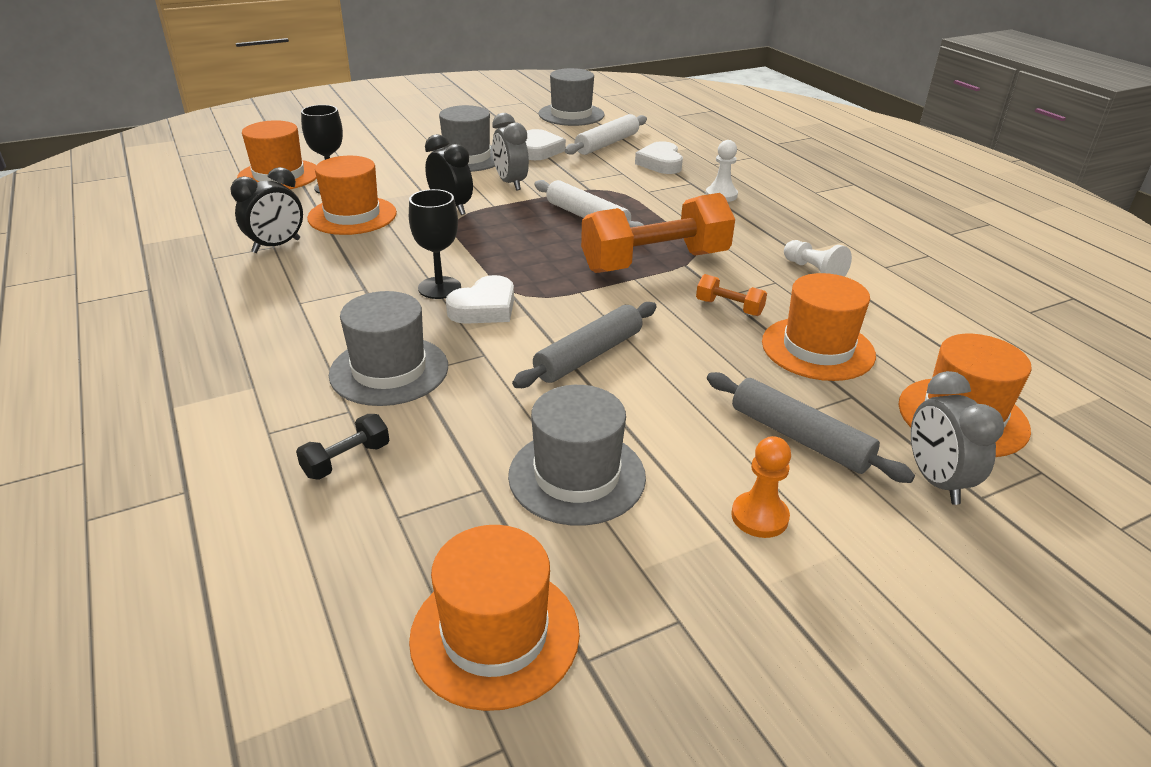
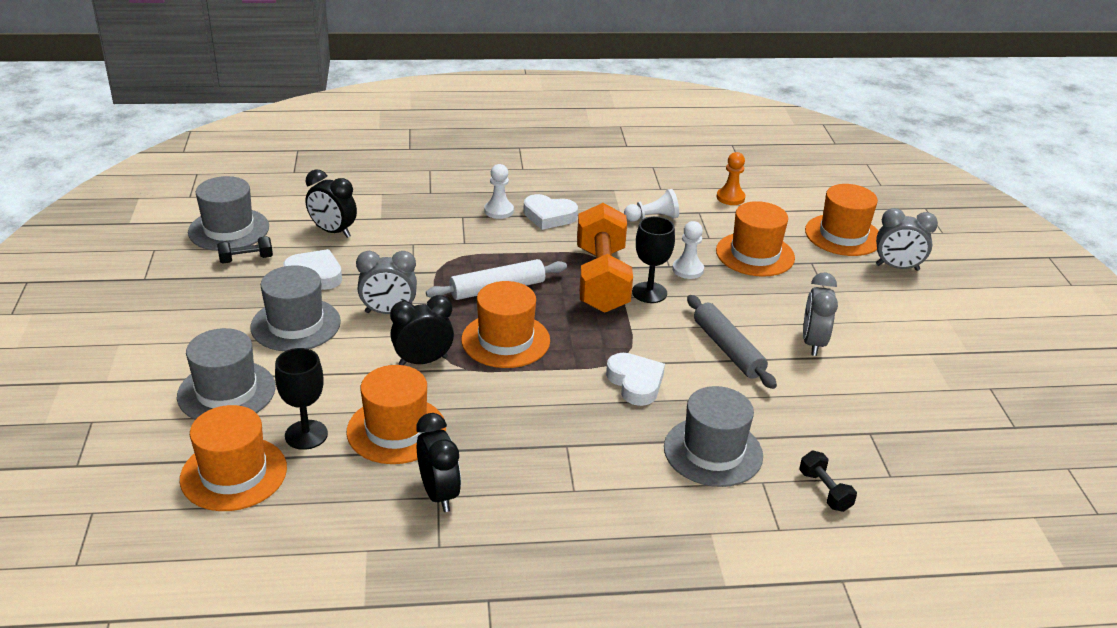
camera: 70 degrees left, 0 degrees up
(439, 288) = (588, 400): black goblet -> black goblet (649, 292)
(495, 634) = (995, 454): orange hat -> orange hat (505, 340)
(538, 127) = (246, 259): none -> black dumbbell
(577, 476) = (865, 391): grey hat -> grey hat (226, 392)
(607, 144) = (333, 231): white rolling pin -> black clock
(654, 418) = (813, 343): none -> grey clock
(660, 163) = (407, 218): white heart -> white heart (549, 216)
(729, 307) = (687, 270): orange dumbbell -> white pawn
(759, 517) = (915, 335): orange pawn -> orange pawn (730, 197)
(799, 438) = (848, 296): grey rolling pin -> none

